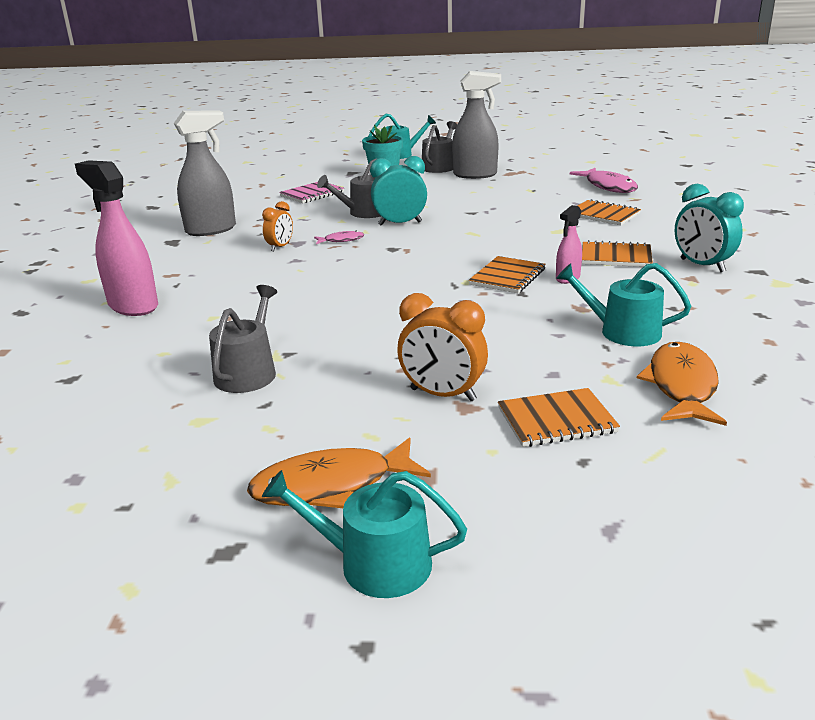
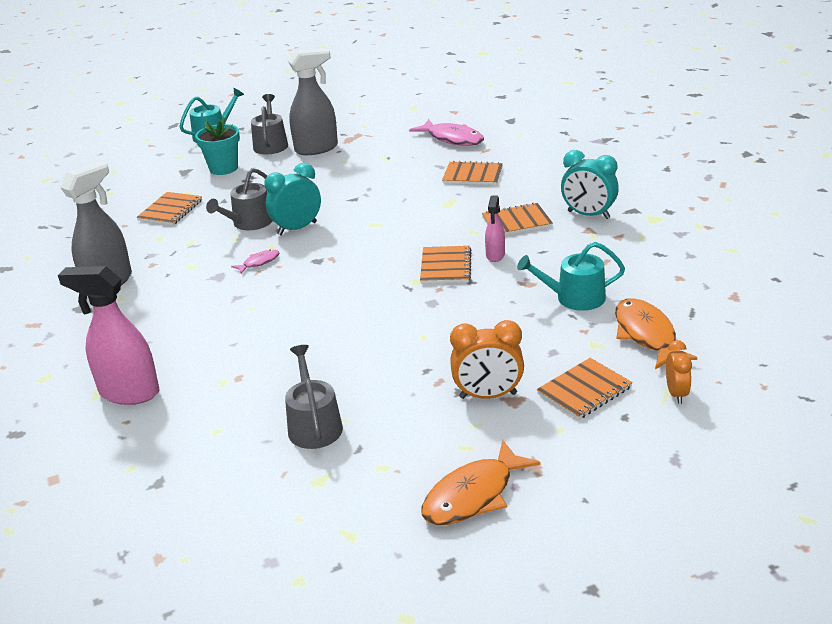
camera: 25 degrees left, 5 degrees up
(280, 247) = (205, 286): orange clock -> orange clock (676, 393)
(312, 194) = (170, 210): pink notebook -> orange notebook
(374, 563) = (552, 537): turquoise watering can -> none

